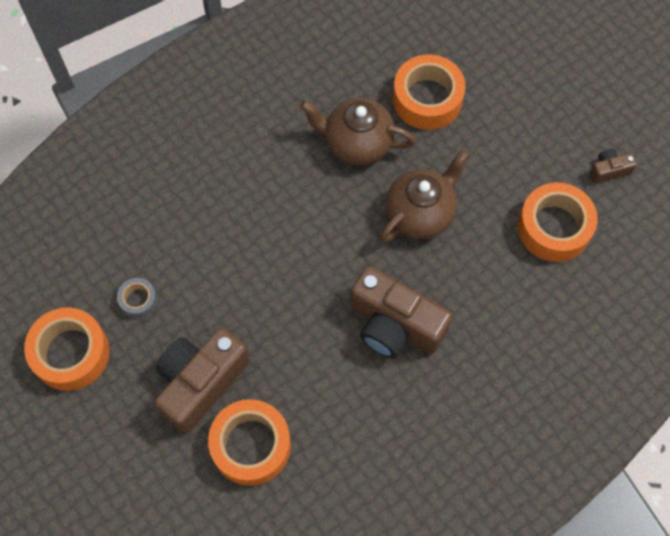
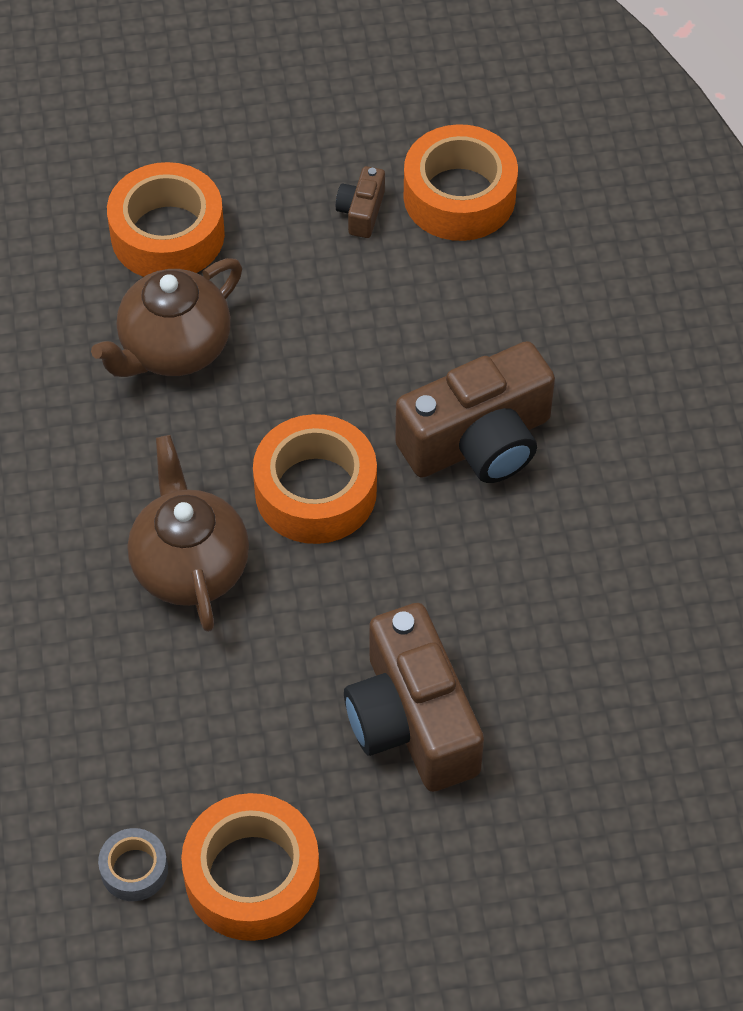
camera: 60 degrees left, 10 degrees down
(138, 300) = (227, 744): grey tape -> grey tape (134, 869)
(251, 445) = (545, 700): orange tape -> orange tape (315, 491)
(420, 213) = (335, 330): brown teapot -> brown teapot (190, 566)
(609, 170) = (420, 97): brown camera -> brown camera (361, 212)

